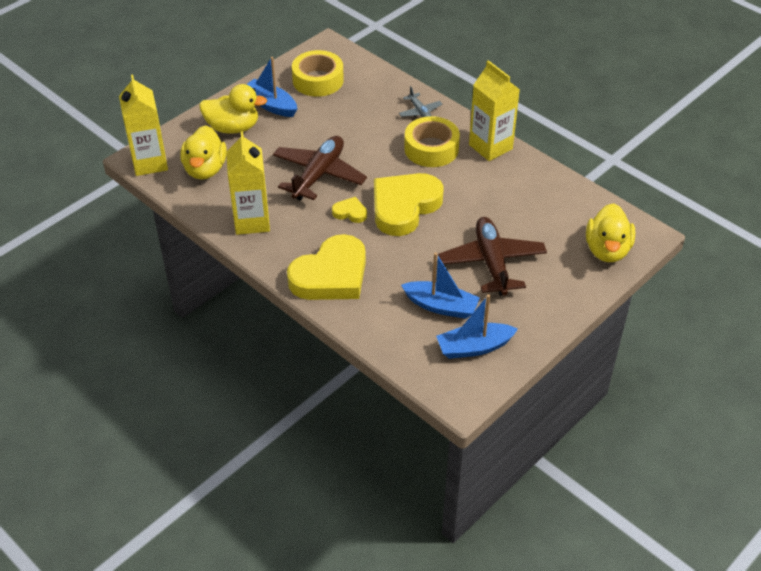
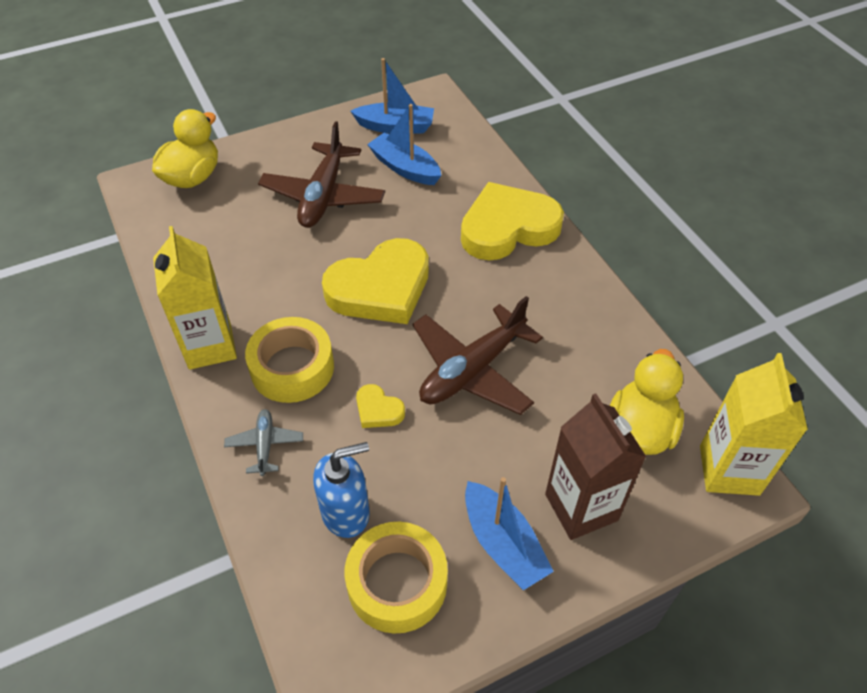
camera: 160 degrees left, 5 degrees up
(233, 128) = (581, 507): yellow duck -> brown carton
(252, 221) = (586, 322): yellow carton -> none
(350, 212) = (453, 299): yellow heart -> yellow heart (378, 410)
(358, 97) = (346, 512): none -> blue soap dispenser

